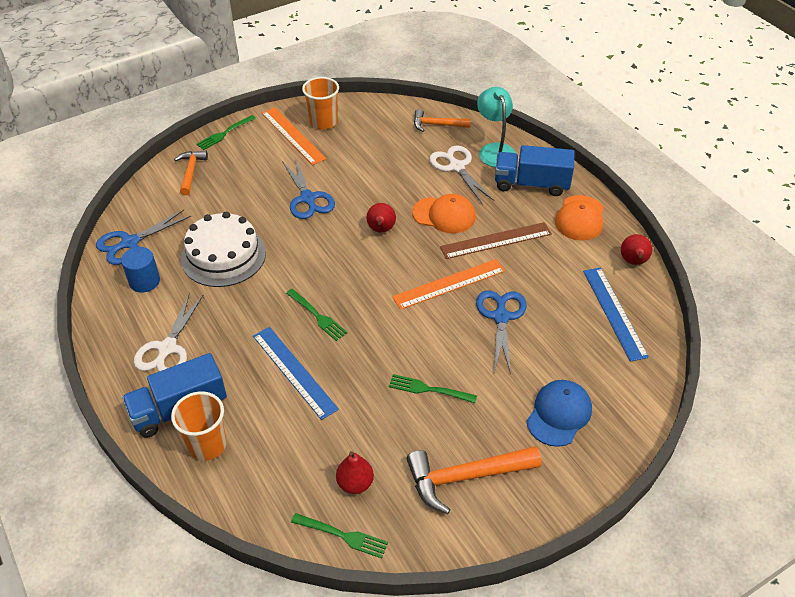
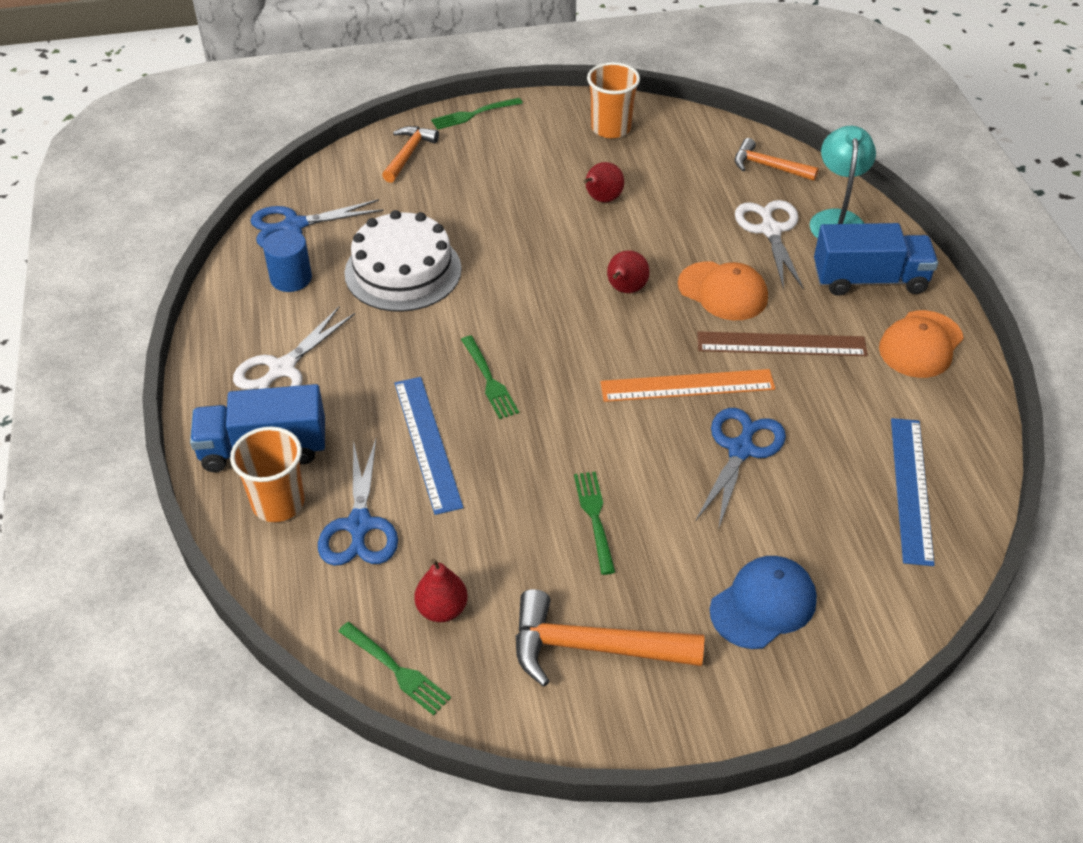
camera: 20 degrees right, 0 degrees up
(293, 135) = (562, 137): orange ruler -> none
(308, 198) = (545, 224): blue scissors -> blue scissors (359, 525)
(428, 389) = (594, 517): green fork -> green fork turned 45 degrees clockwise
(531, 184) = (869, 279): blue truck -> blue truck turned 150 degrees clockwise
(633, 262) = (974, 426): red pear -> red pear (602, 199)

